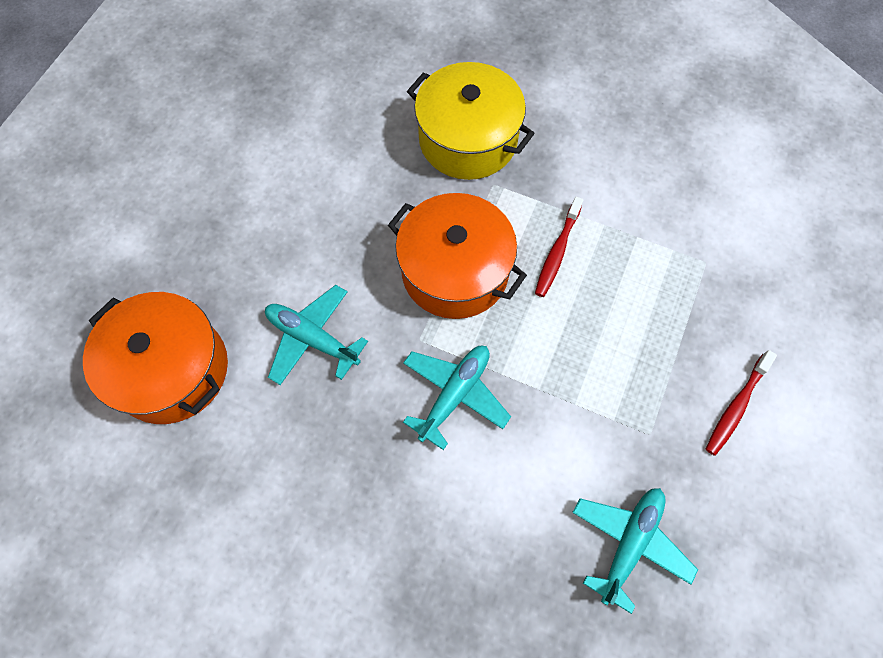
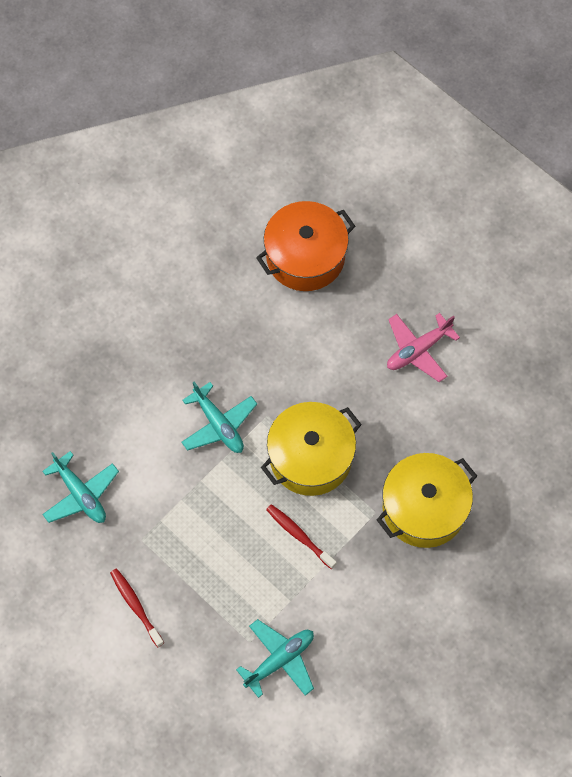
camera: 110 degrees right, 0 degrees up
(273, 199) = (418, 350): none -> pink plane
(312, 339) = (294, 347): turquoise plane -> turquoise plane (279, 660)
(455, 271) = (310, 457): orange pot -> yellow pot

